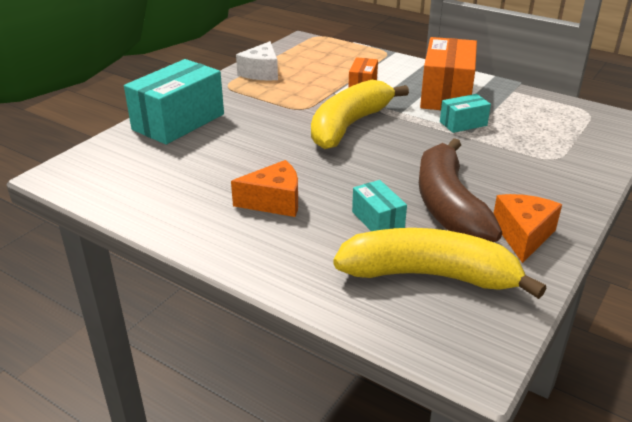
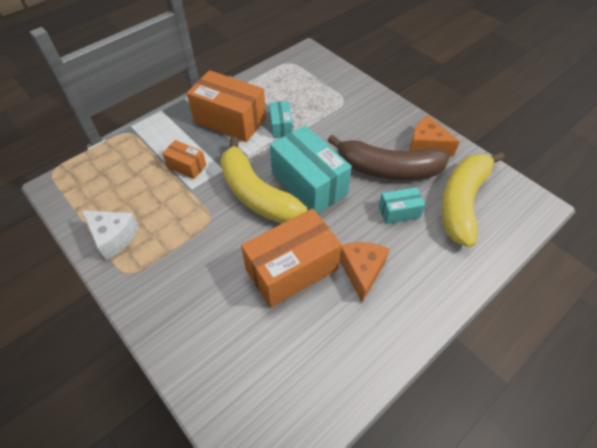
camera: 75 degrees left, 20 degrees up
(178, 122) = (191, 331): turquoise box -> turquoise box (309, 183)
(260, 159) = (291, 269): none -> orange box

